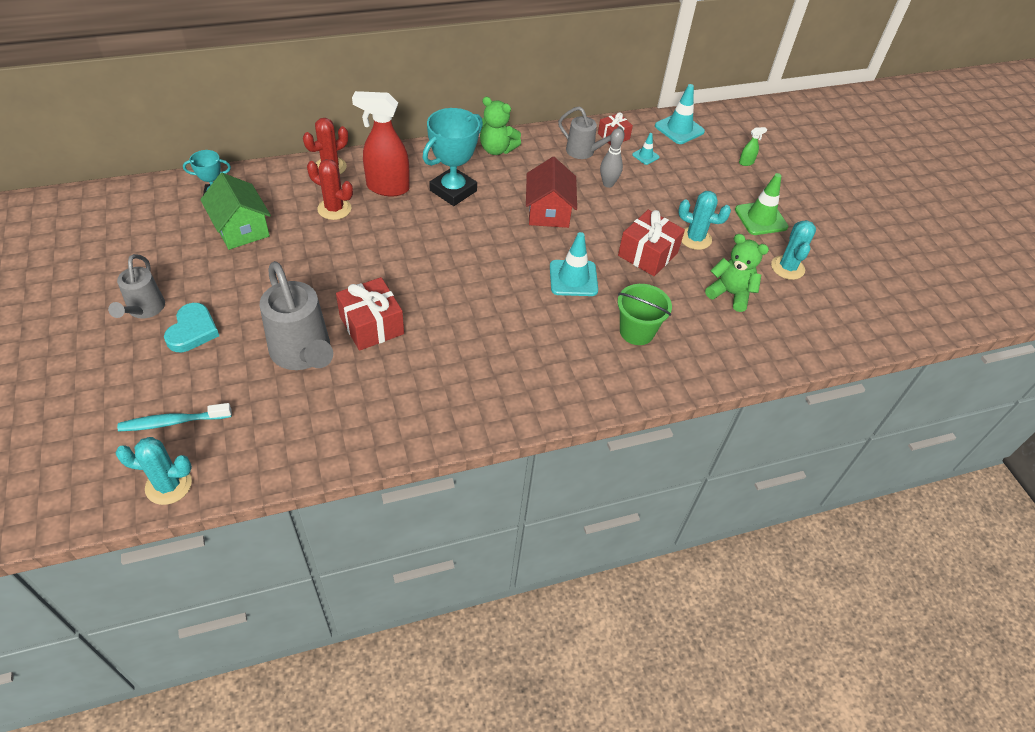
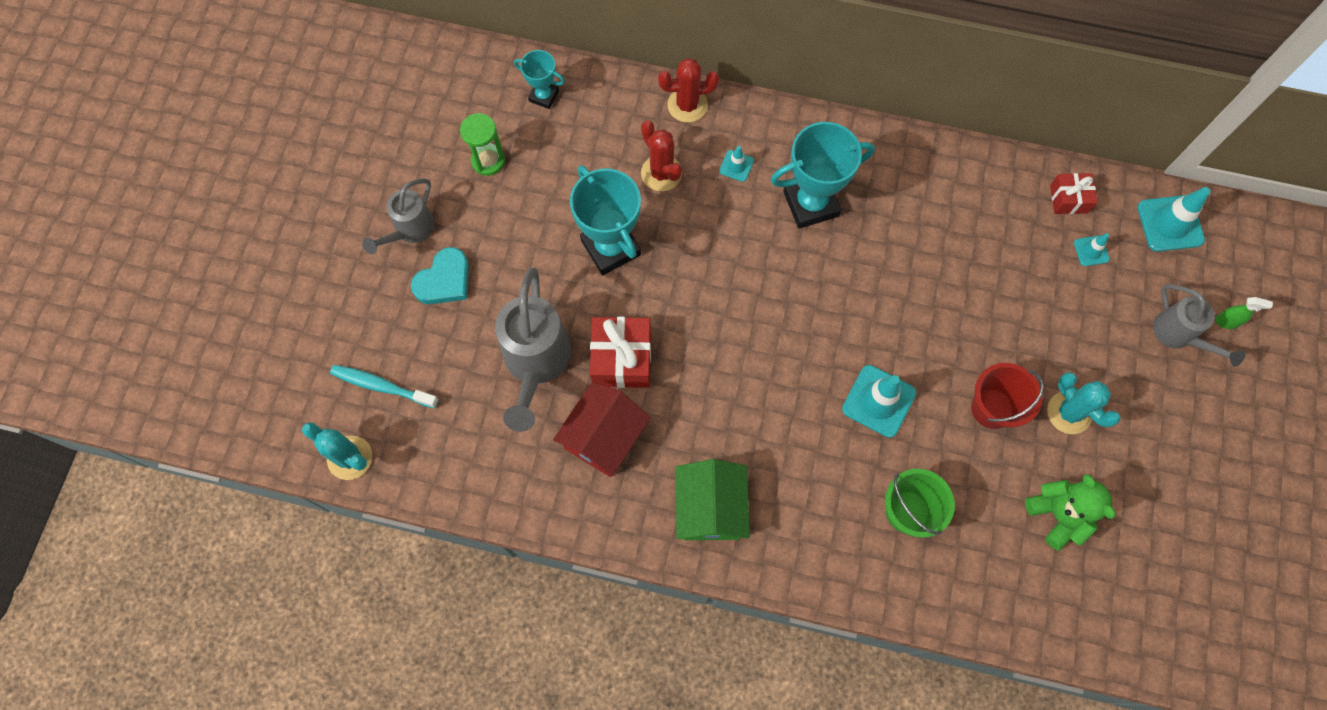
camera: 35 degrees right, 20 degrees up
(190, 245) = (488, 161): none -> green hourglass
(241, 228) = (550, 159): green house -> green house (710, 508)
(322, 263) = (611, 248): none -> turquoise trophy
(387, 188) = (736, 166): red spray bottle -> turquoise traffic cone
(497, 149) = (901, 158): green teddy bear -> none
(549, 211) = (908, 287): red house -> red house (604, 437)
(584, 152) = (1012, 210): grey watering can -> grey watering can (1178, 335)
(608, 184) = (1011, 276): grey bowling pin -> none
(648, 254) = (992, 408): red gift -> red bucket
(761, 218) = (1180, 422): green traffic cone -> none
(787, 268) = (1161, 513): turquoise cactus -> none

